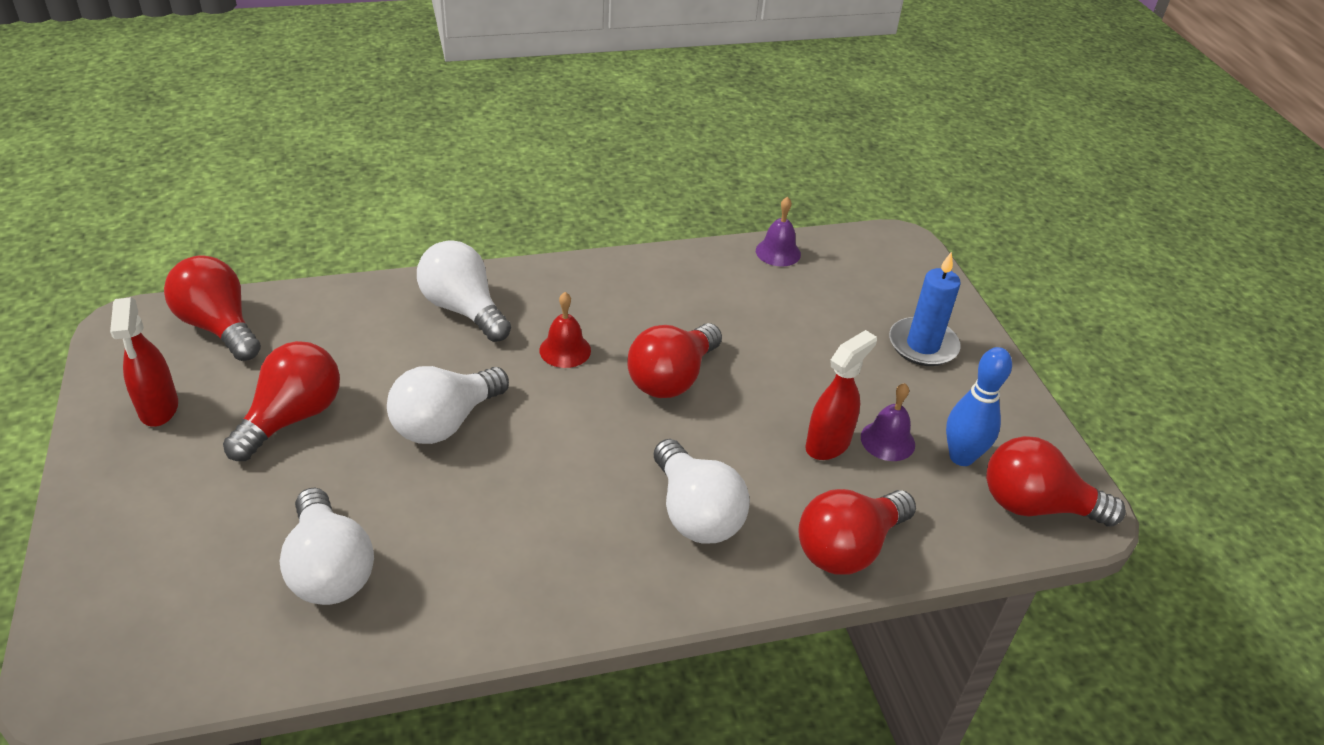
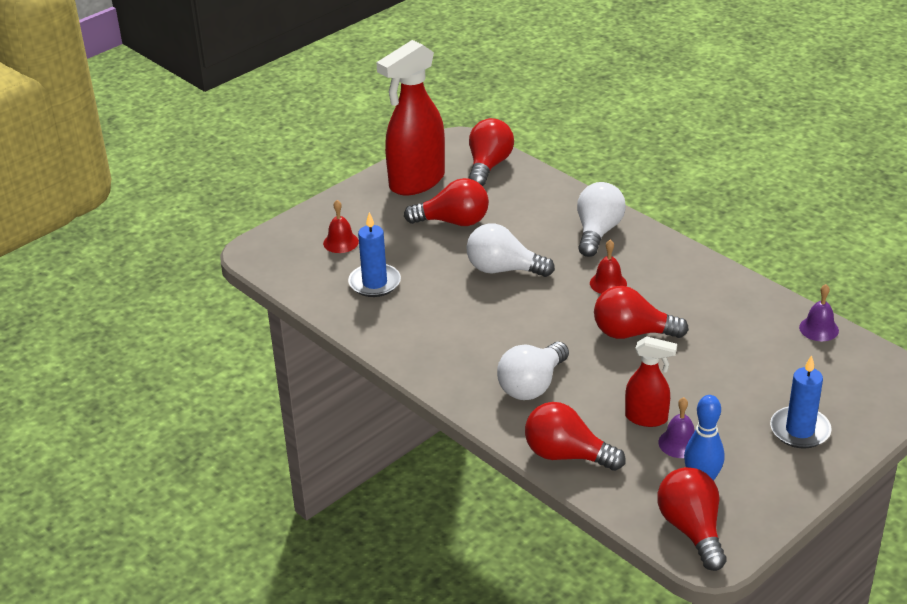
camera: 65 degrees right, 5 degrees down
(159, 409) = (416, 182): red spray bottle -> red spray bottle, size x1.88
(189, 561) = (341, 242): none -> red bell
(329, 569) = (374, 283): white light bulb -> blue candle

